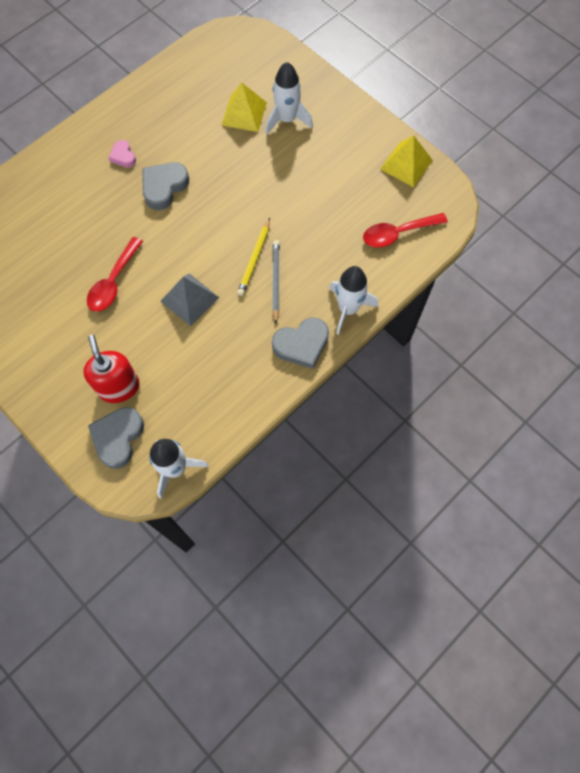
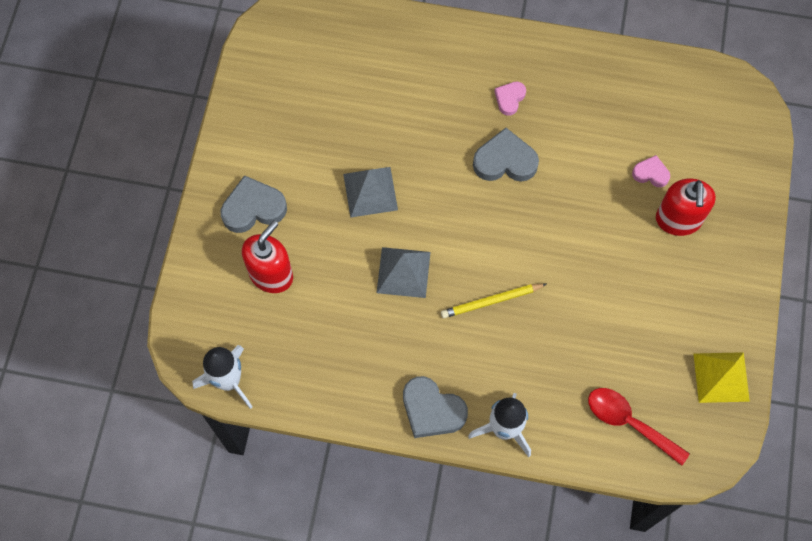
camera: 55 degrees right, 0 degrees up
(113, 282) = (370, 191): red spoon -> grey pyramid
(118, 438) = (223, 310): grey heart -> grey heart (253, 208)
(244, 113) = (651, 173): yellow pyramid -> pink heart
(275, 281) = (482, 338): grey pencil -> none
(287, 119) = (678, 220): white rocket -> red soap dispenser

